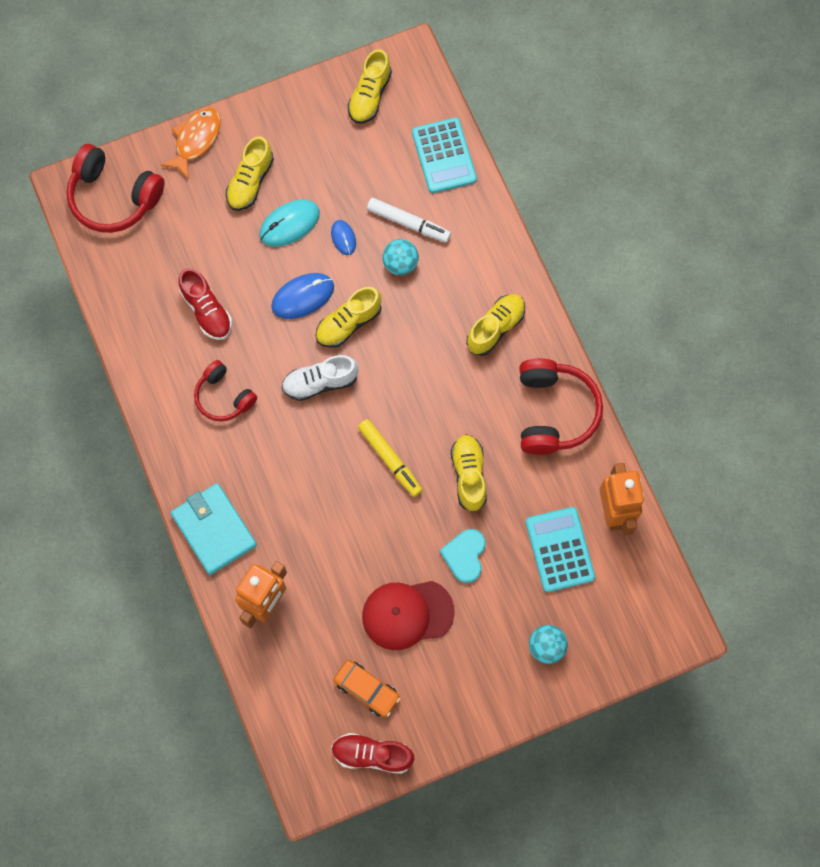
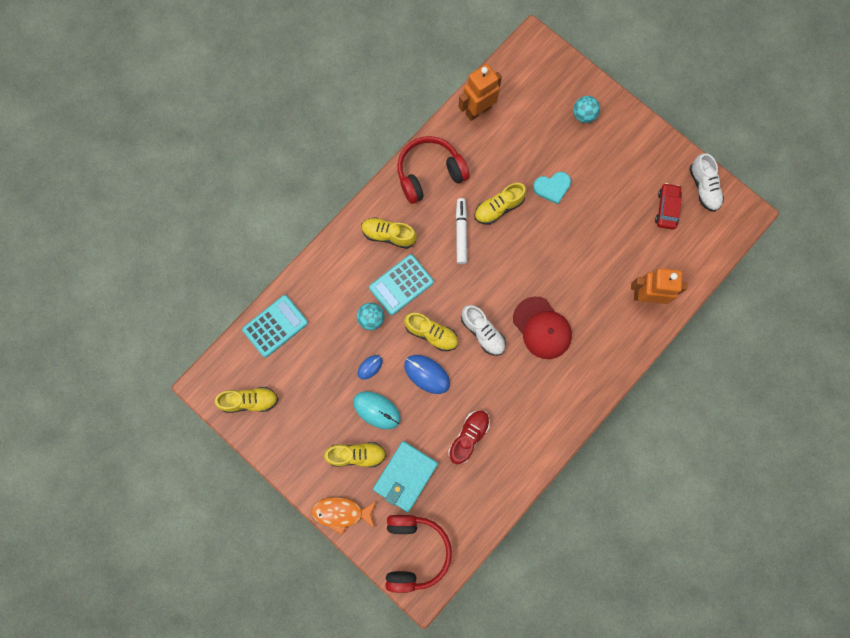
camera: 115 degrees left, 5 degrees up
(214, 530) = (618, 353): turquoise wallet -> turquoise wallet (405, 476)
(224, 397) = (524, 393): red headphones -> none
(367, 689) = (666, 208): orange car -> red car
(372, 754) = (703, 187): red shoe -> white shoe
(390, 459) = (513, 262): yellow marker -> none
(407, 614) = (607, 205): red cap -> red cap (542, 328)
(408, 223) = (338, 327): white marker -> white marker (461, 232)
(560, 549) = (519, 132): turquoise calculator -> turquoise calculator (401, 285)

